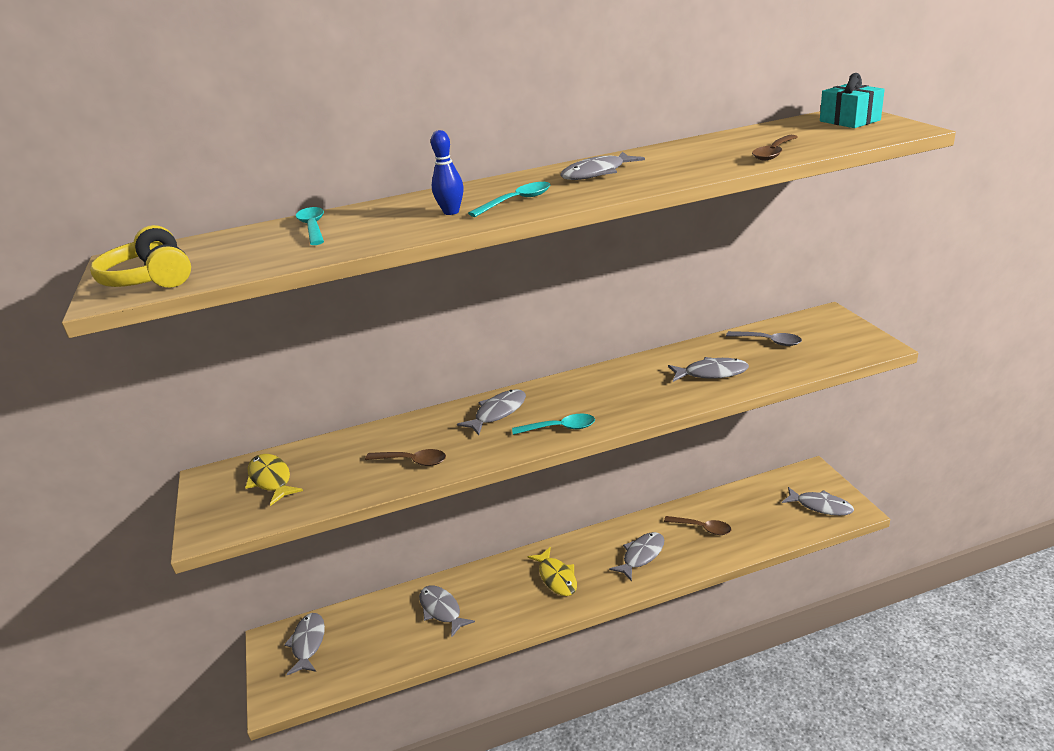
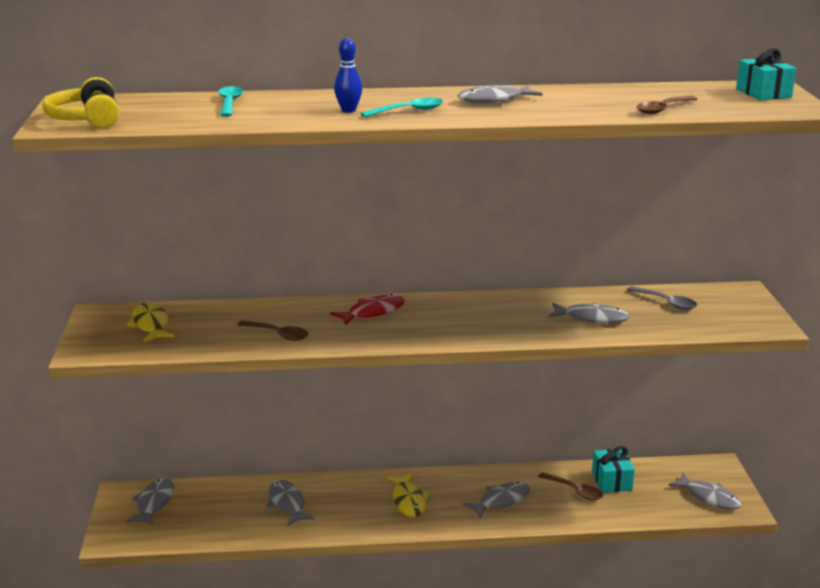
camera: 10 degrees right, 5 degrees down
(498, 413) = (372, 312): grey fish -> red fish
(560, 428) = (423, 334): turquoise spoon -> none
(729, 509) = (611, 481): none -> turquoise gift

